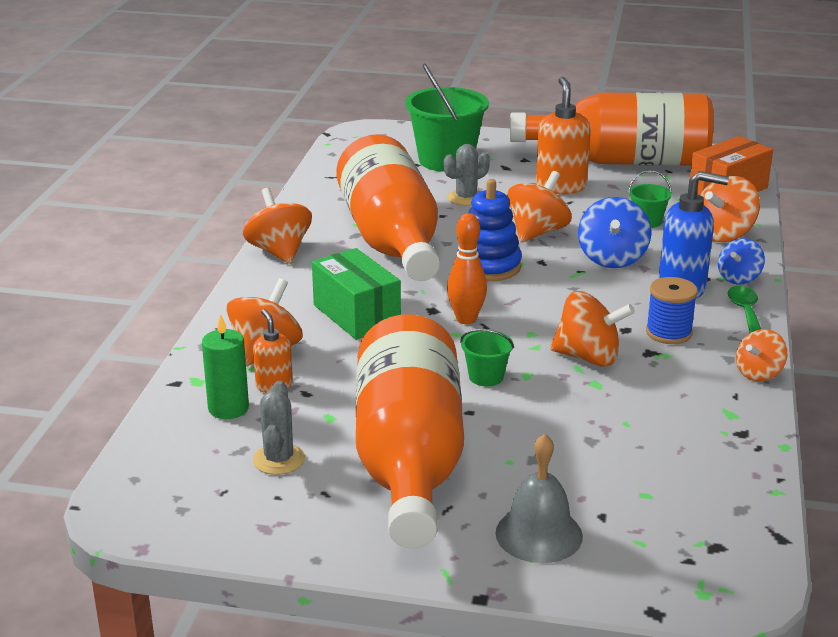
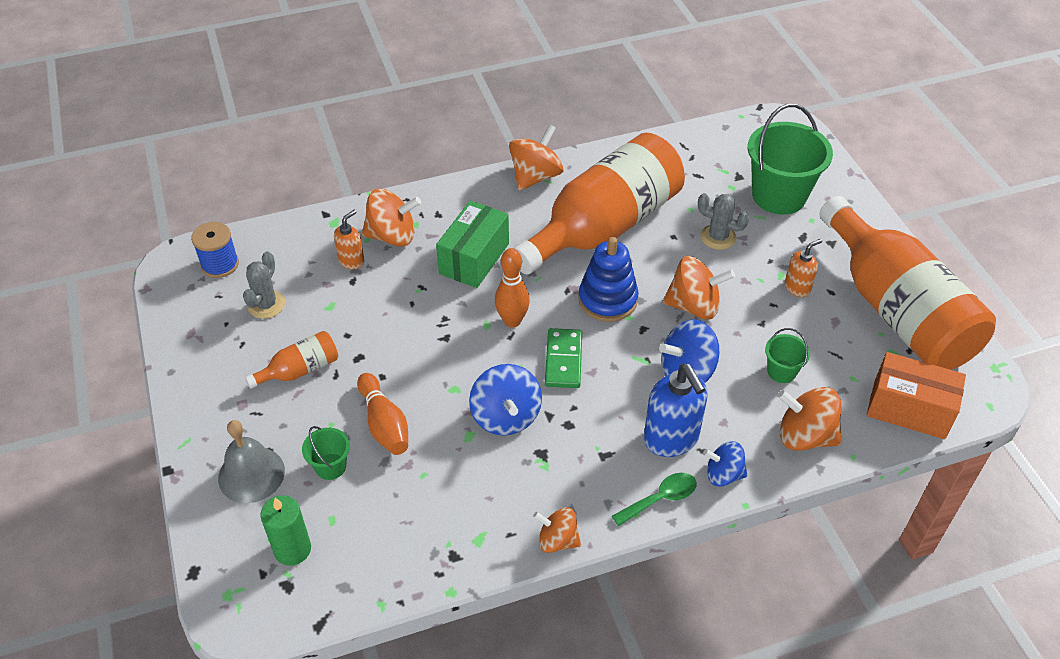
camera: 60 degrees right, 20 degrees up
(228, 408) = (311, 253): green candle -> green candle (292, 549)
(278, 459) = (266, 304): grey cactus -> grey cactus turned 45 degrees counterclockwise
(409, 462) = (300, 370): orange bottle -> orange bottle, size x0.41
(486, 377) = (435, 366): green bucket -> green bucket (330, 466)
(538, 427) = (384, 424): none -> orange bowling pin
(544, 309) = (563, 360): none -> green domino
(560, 187) = (797, 287): orange soap dispenser -> orange soap dispenser, size x0.56
(588, 357) = (506, 416): orange spinning top -> blue spinning top
(669, 333) = (583, 455): blue spool -> blue spool (220, 264)

